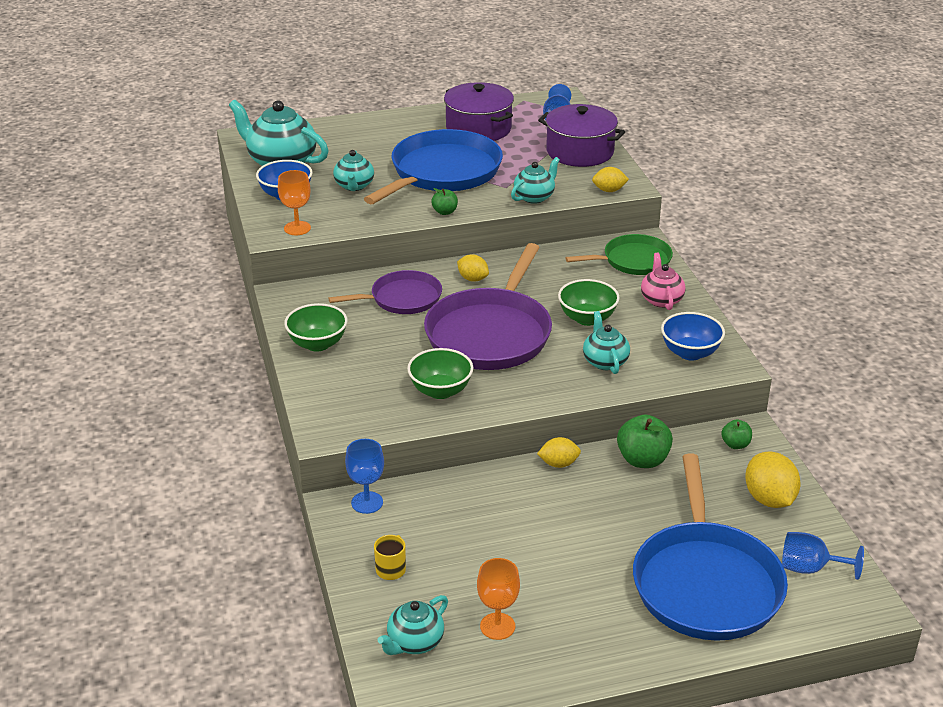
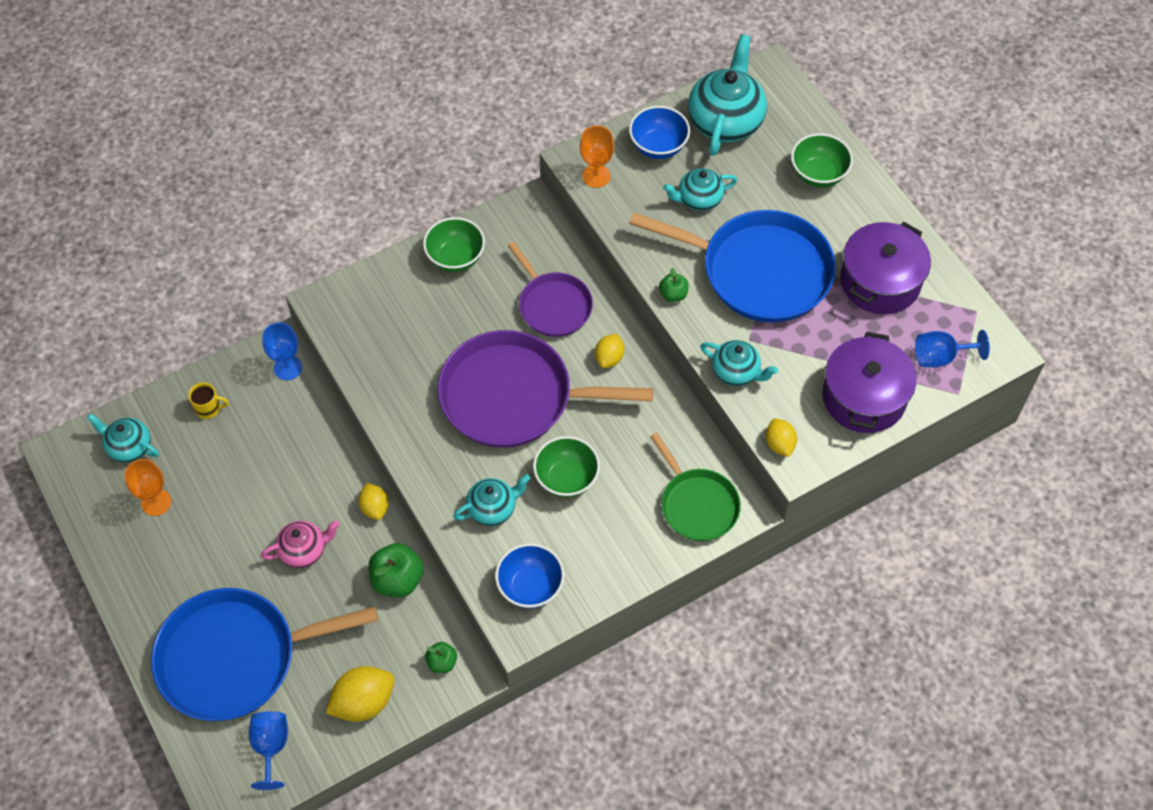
camera: 75 degrees right, 25 degrees up
(440, 391) = (407, 376): green bowl -> green bowl (818, 174)
(661, 300) = (624, 545): pink teapot -> pink teapot (304, 550)

